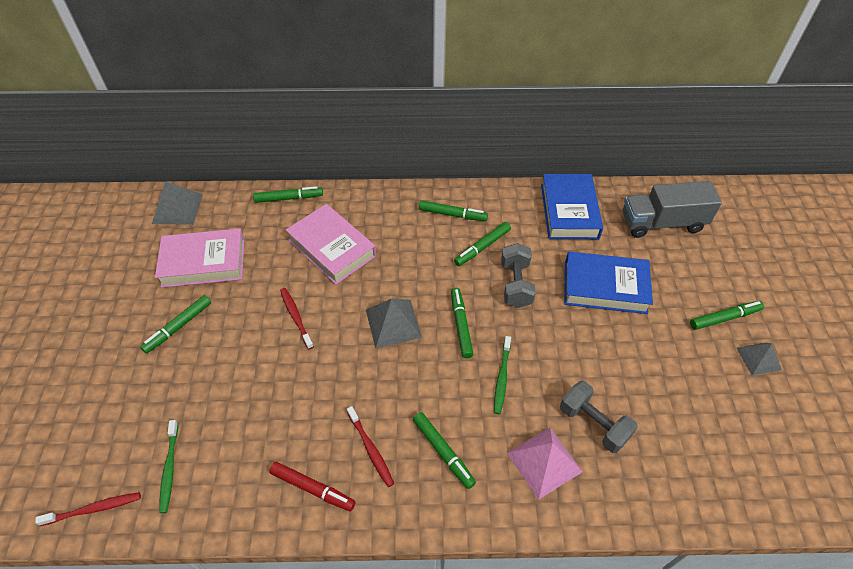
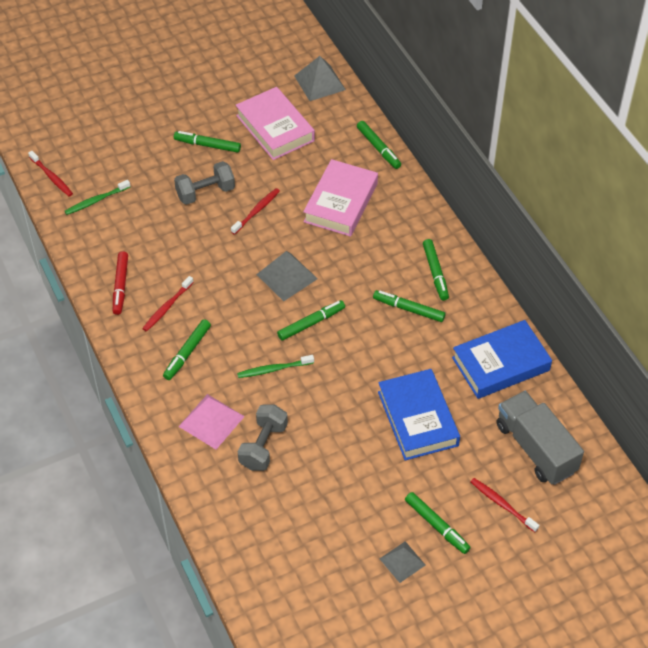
camera: 65 degrees right, 0 degrees up
(516, 284) = (379, 348): grey dumbbell -> grey dumbbell (205, 193)
(712, 265) = (502, 504): none -> red toothbrush

